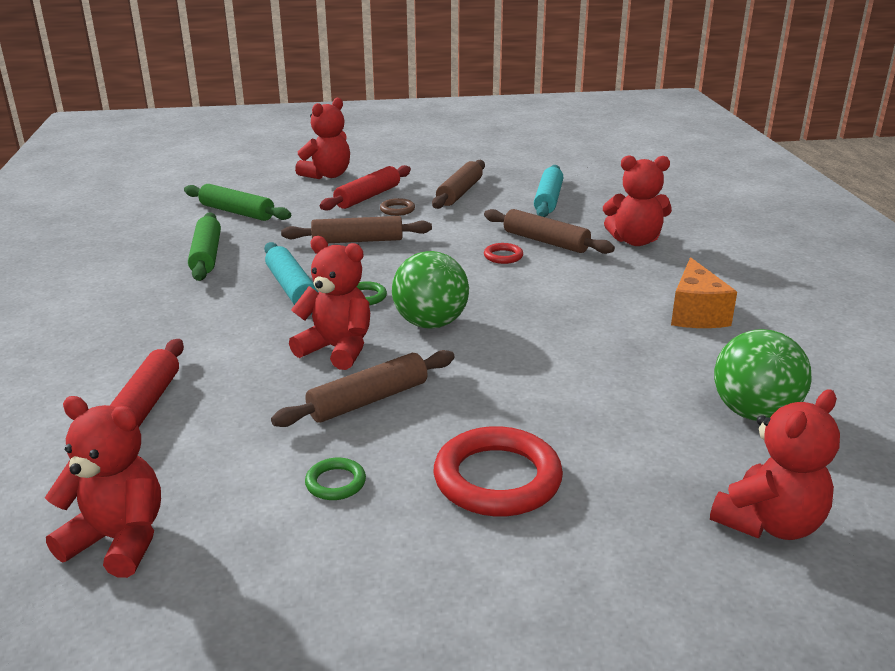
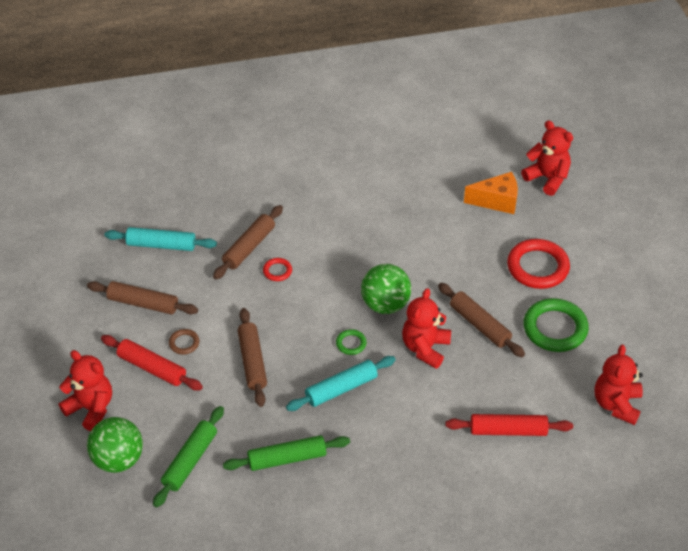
camera: 95 degrees left, 20 degrees up
(335, 483) = (555, 328): green ring -> green ring, size x2.13
(635, 241) = (246, 198): red teddy bear -> none
(696, 314) = (357, 179): orange cheese -> orange cheese (497, 201)
(754, 413) = (462, 170): green ball -> green ball (118, 459)

